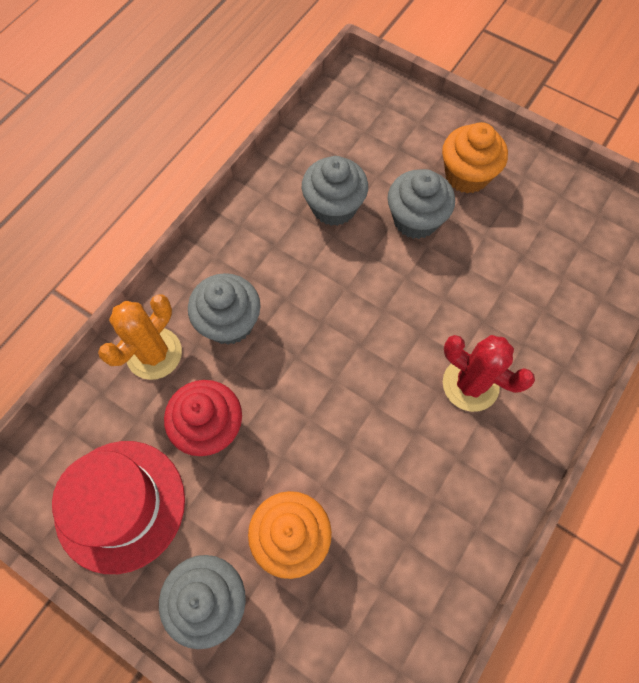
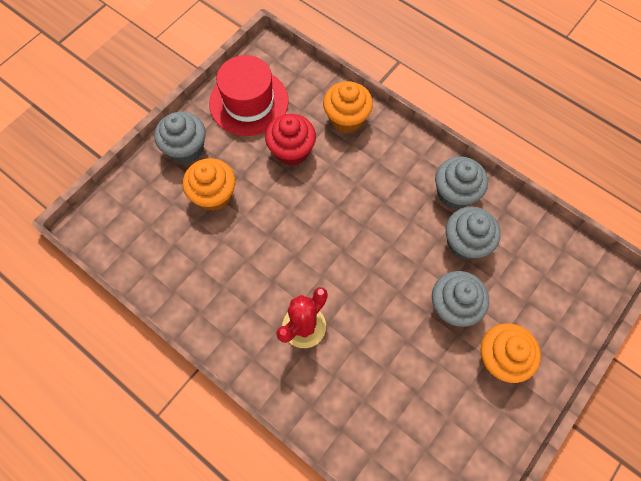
camera: 95 degrees right, 0 degrees up
(154, 353) = (346, 119): orange cactus -> orange cupcake
(229, 322) = (367, 164): grey cupcake -> grey cupcake (454, 193)

